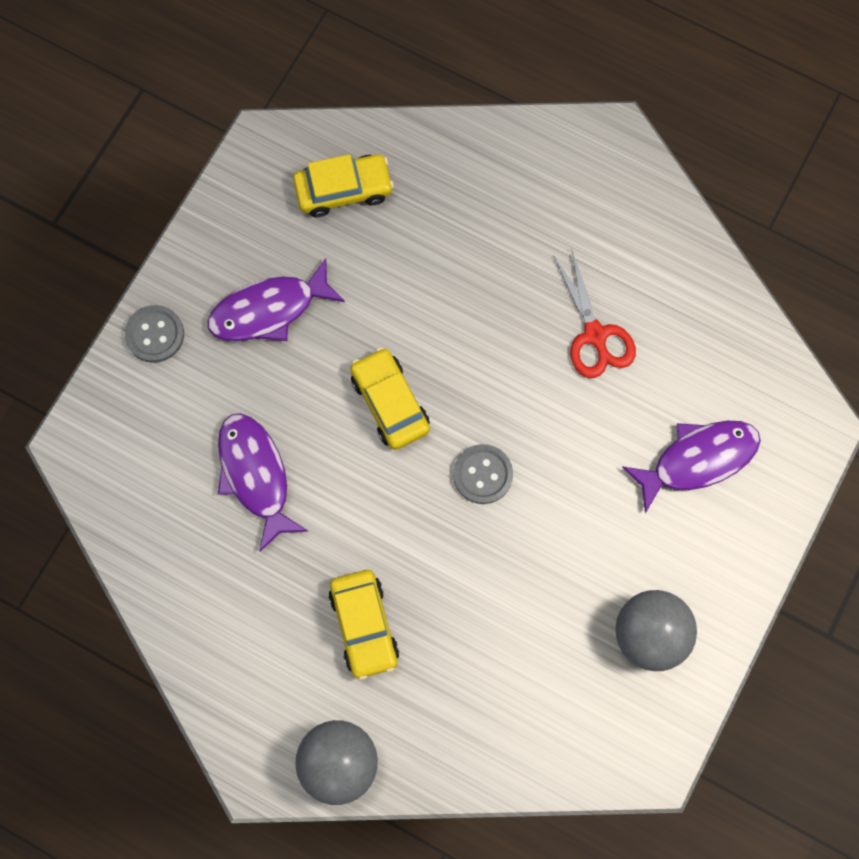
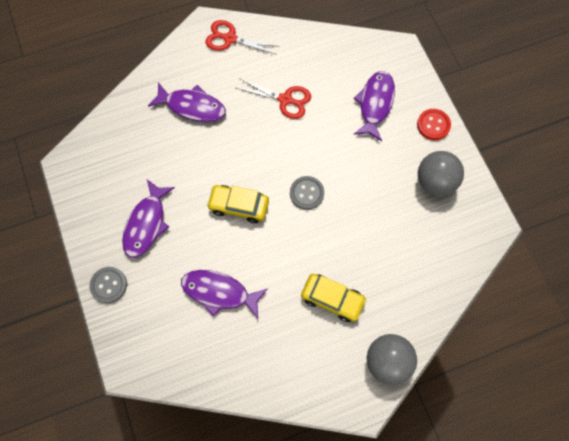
camera: 50 degrees left, 5 degrees down
(343, 190) = (122, 147): yellow car -> none
(477, 225) = (192, 106): none -> purple fish
(621, 186) = (230, 39): none -> red scissors
(736, 565) = (433, 125): none -> red button

